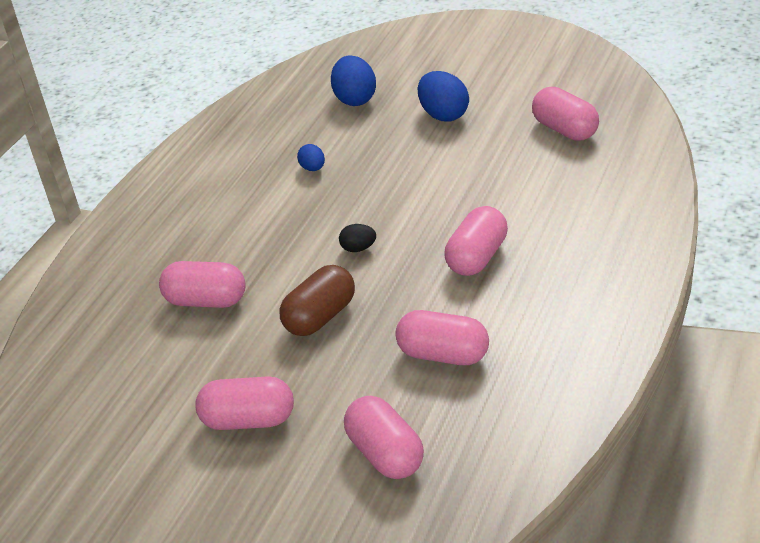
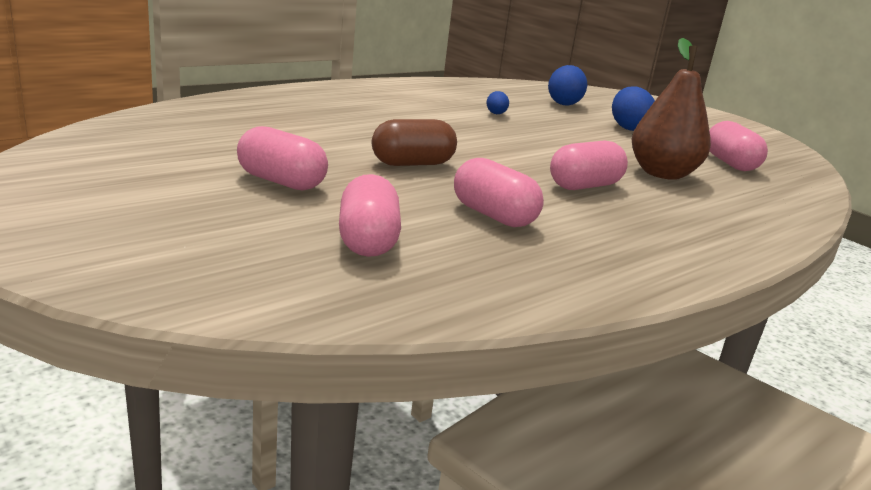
camera: 20 degrees right, 15 degrees down
(206, 301) = (337, 129): pink capsule -> none
(358, 248) = (486, 150): black egg -> none
(523, 190) = (662, 174): none -> brown pear

